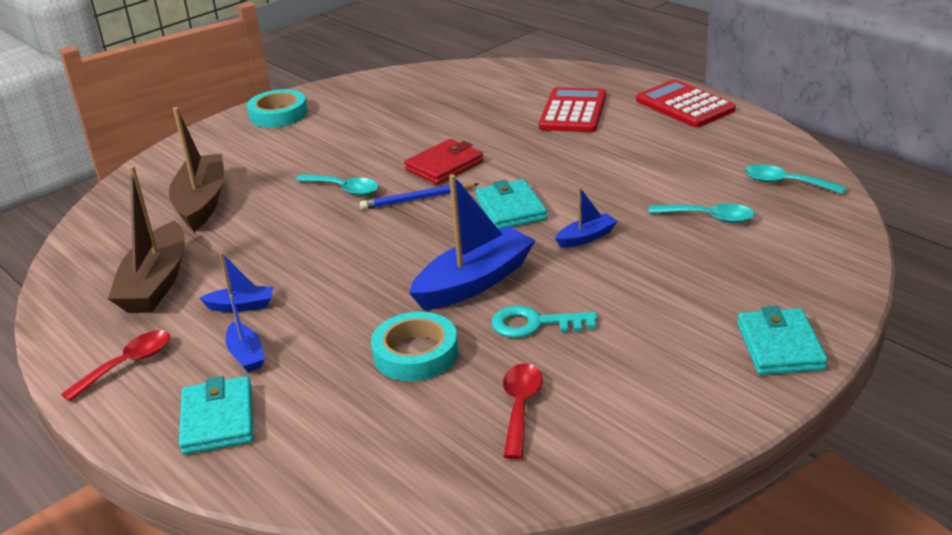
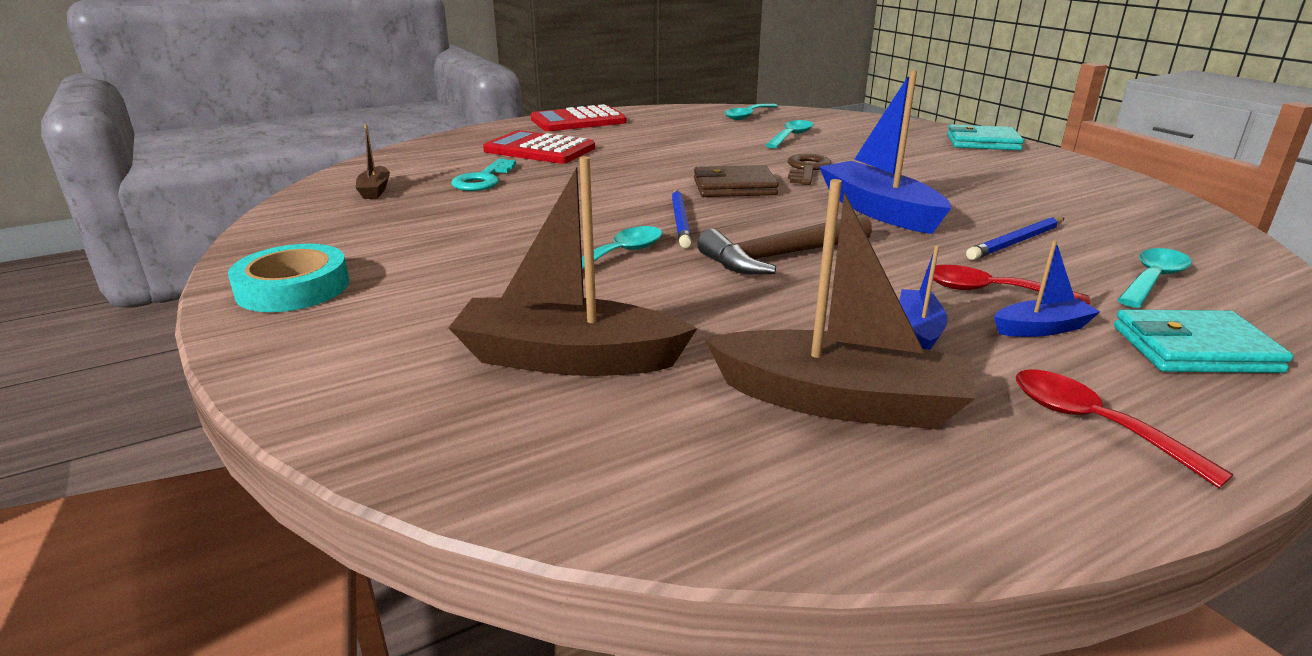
camera: 80 degrees left, 5 degrees down
(344, 420) = (1153, 279): none -> turquoise spoon
(355, 246) = (780, 256): none -> brown hammer
(415, 353) = (1016, 242): turquoise tape -> blue pencil
(441, 86) = (375, 190): none -> brown boat
(444, 166) = (607, 204): red wallet -> none
(511, 209) = (734, 187): turquoise wallet -> brown wallet
(520, 407) = (1091, 212): red spoon -> red spoon (990, 291)
(534, 324) = (957, 197): turquoise key -> turquoise key (483, 180)
(586, 237) = (807, 169): blue boat -> brown key

